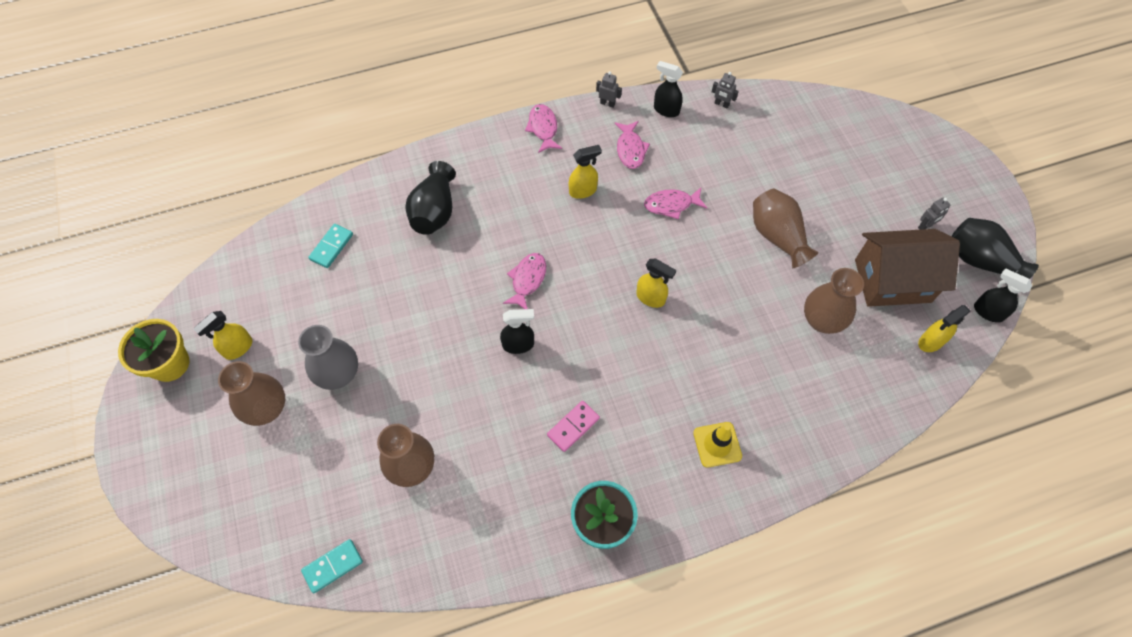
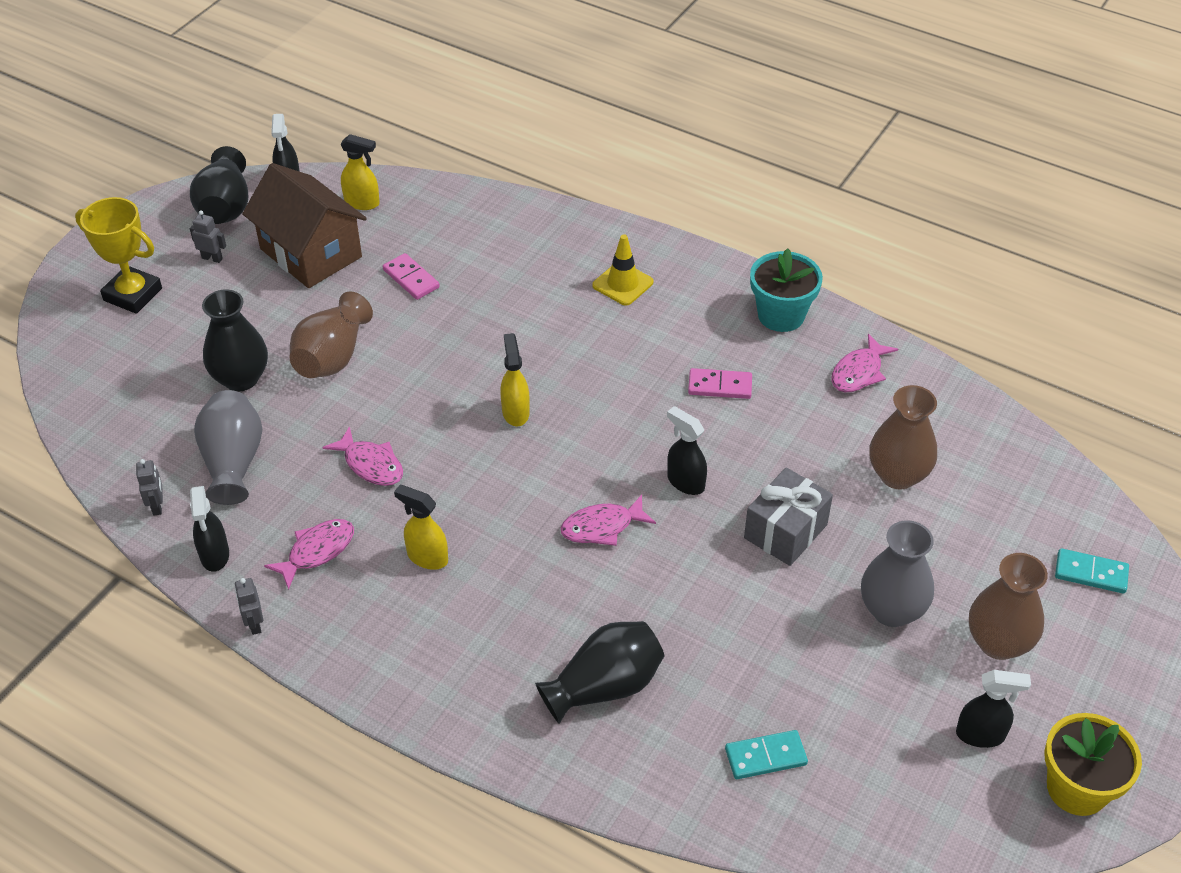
camera: 130 degrees left, 15 degrees down
(238, 348) = (981, 735): yellow spray bottle -> black spray bottle
(333, 566) = (1042, 465): turquoise domino -> turquoise domino (1091, 573)
(437, 367) = (785, 531): none -> grey gift
(543, 128) = (361, 666): pink fish -> pink fish (859, 372)
(727, 148) = (233, 462): none -> grey vase
(794, 184) = (241, 378): none -> black vase
(822, 320) = (411, 279): brown vase -> pink domino
(916, 171) = (133, 294): none -> yellow trophy

